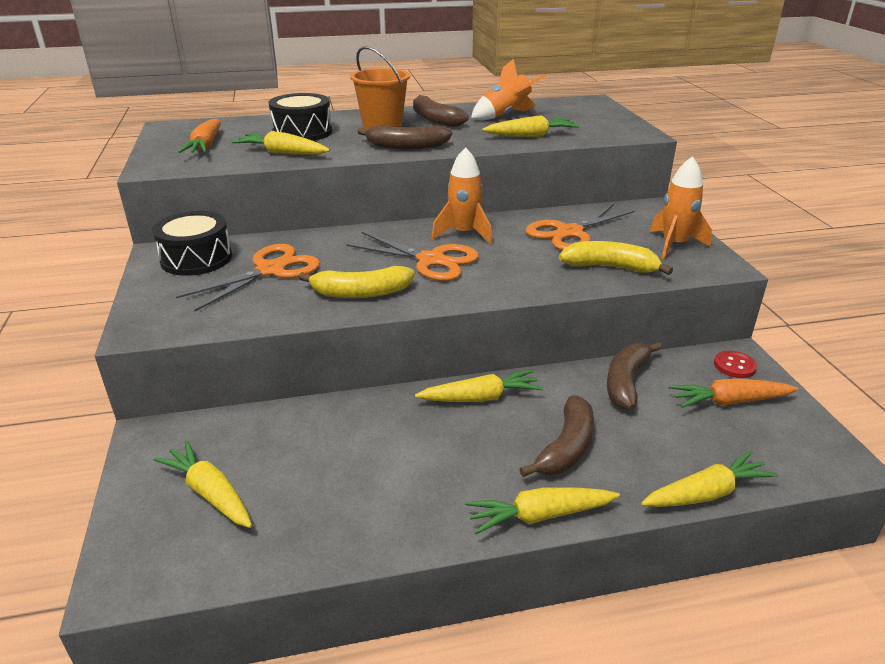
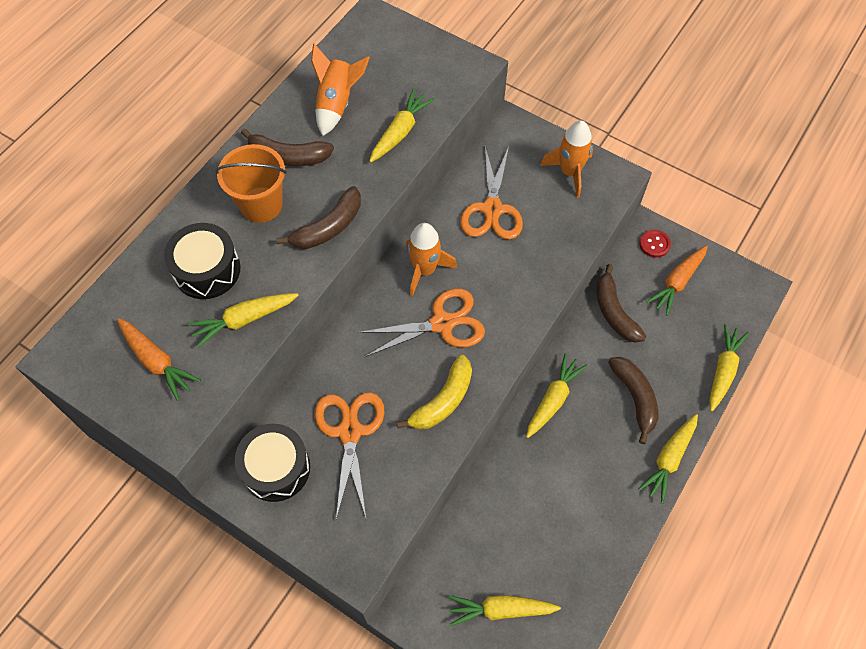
camera: 45 degrees left, 30 degrees up
(610, 267) = (558, 235): yellow banana -> none

